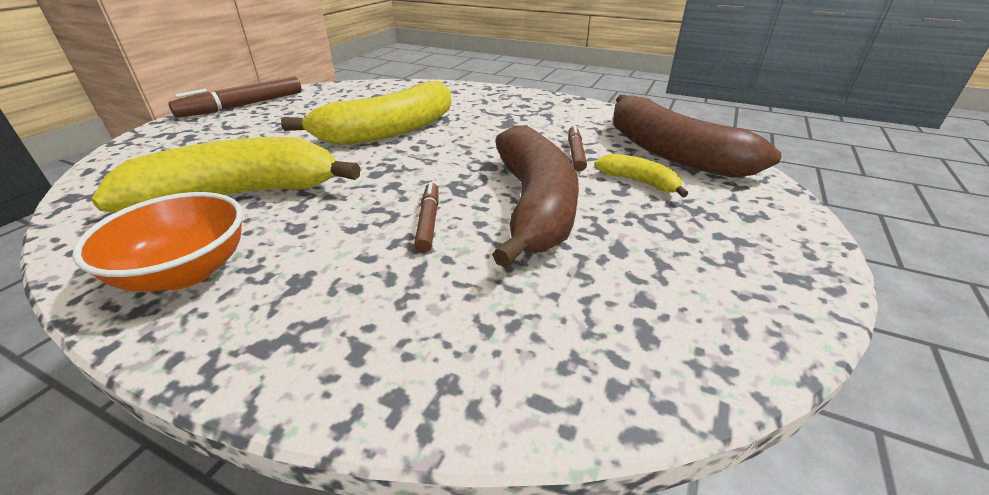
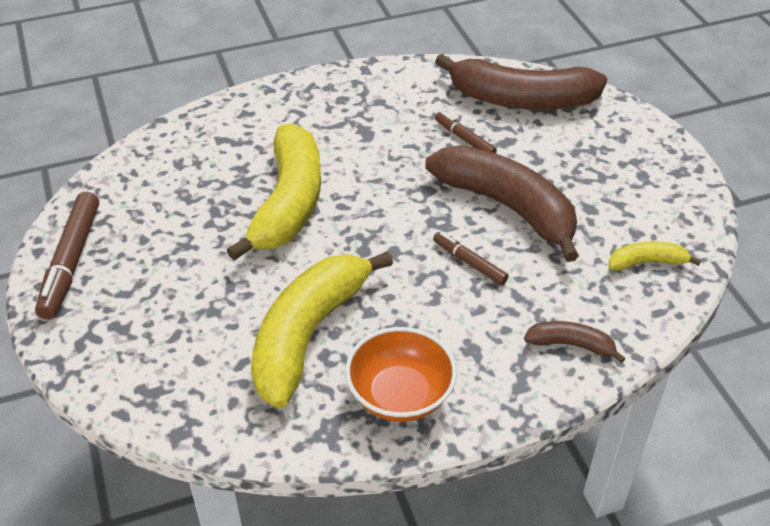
camera: 45 degrees left, 10 degrees up
(380, 350) = (571, 345): none -> brown banana
(638, 182) = (536, 144): yellow banana -> yellow banana (647, 262)

